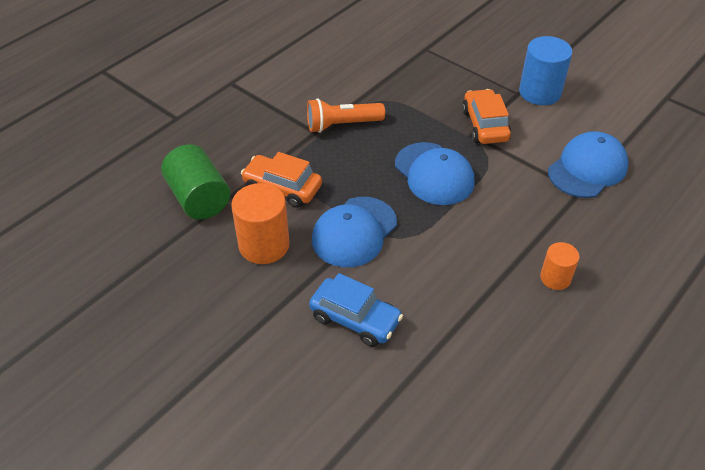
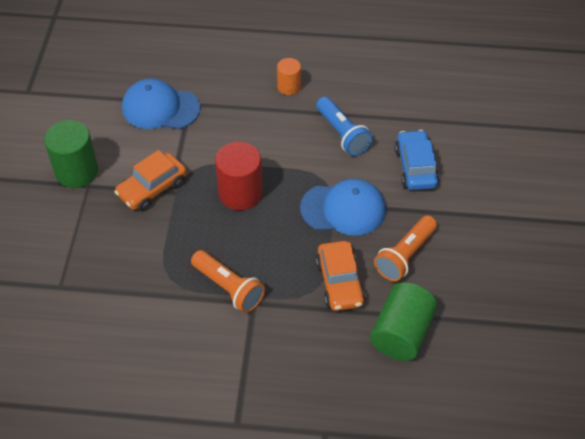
camera: 125 degrees left, 5 degrees up
(264, 245) = (405, 256): orange cylinder -> orange flashlight
(434, 174) = (240, 193): blue cap -> red cylinder
(450, 284) = (342, 134): none -> blue flashlight
(540, 92) = (77, 171): blue cylinder -> green cylinder

